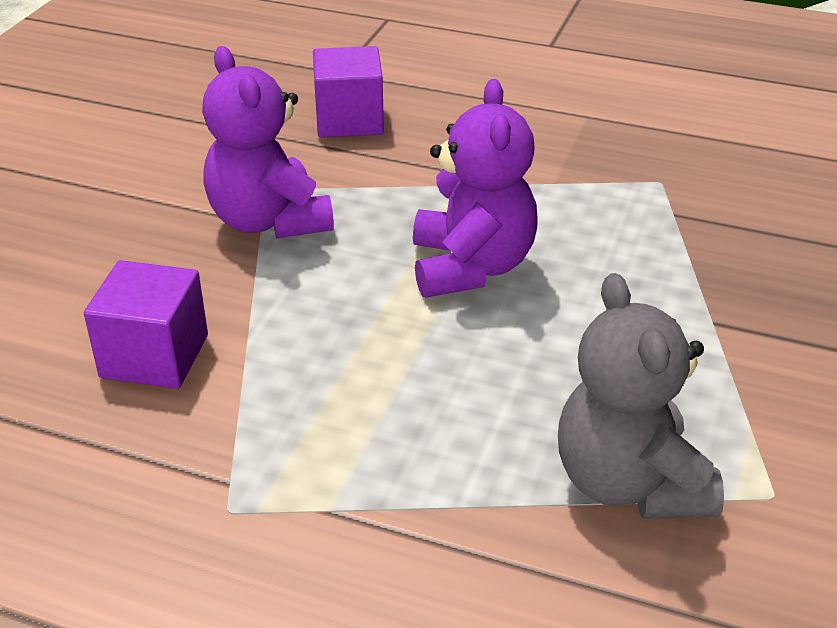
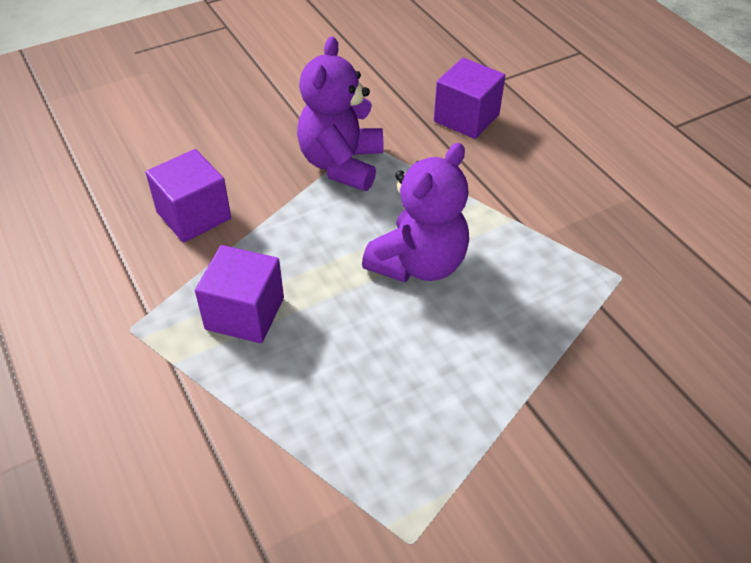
camera: 40 degrees right, 10 degrees up
(349, 413) = (245, 313): none -> purple cube
(629, 483) = (337, 467): grey teddy bear -> none

